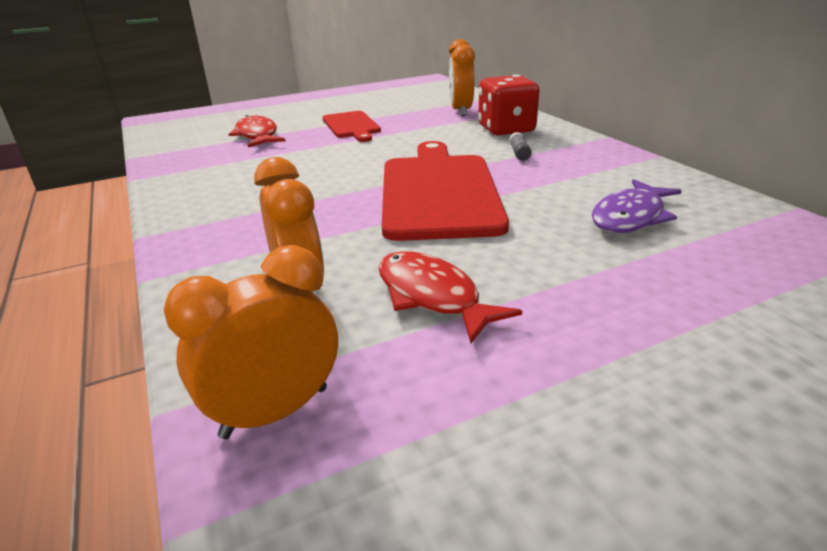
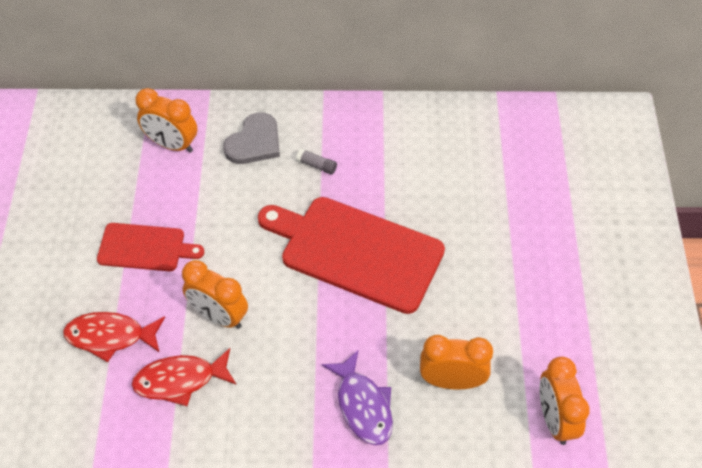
camera: 65 degrees left, 25 degrees up
(304, 160) = (219, 316): none -> orange clock
(432, 296) = (493, 318): red fish -> red fish (180, 380)
(506, 129) = (254, 142): red dice -> grey heart
(630, 217) = (460, 174): purple fish -> purple fish (363, 405)

